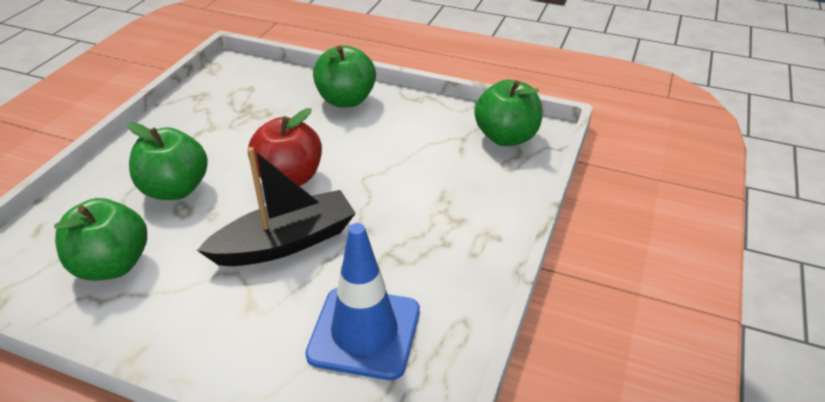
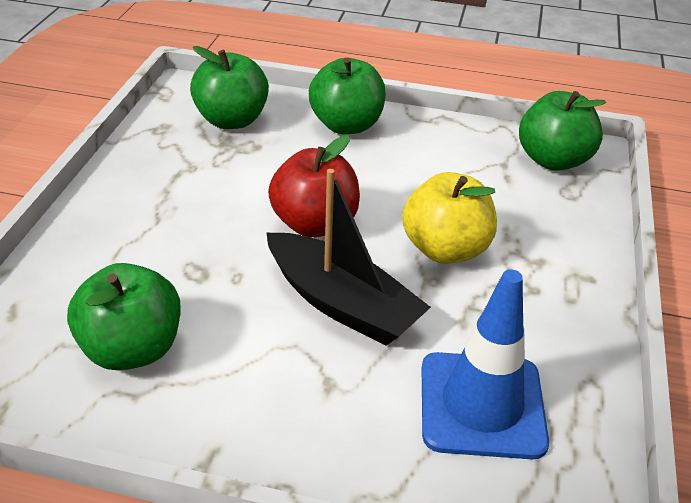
camera: 10 degrees left, 0 degrees up
(175, 189) = (176, 247): green apple -> green apple (231, 120)
(285, 242) = (342, 303): black boat -> black boat turned 75 degrees clockwise
(386, 205) = (445, 249): none -> yellow apple

